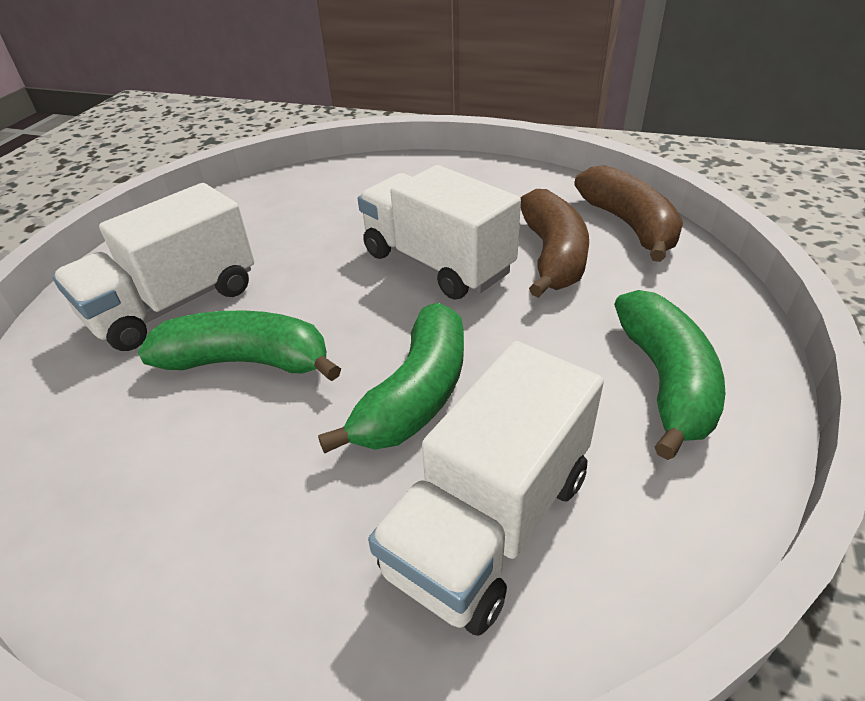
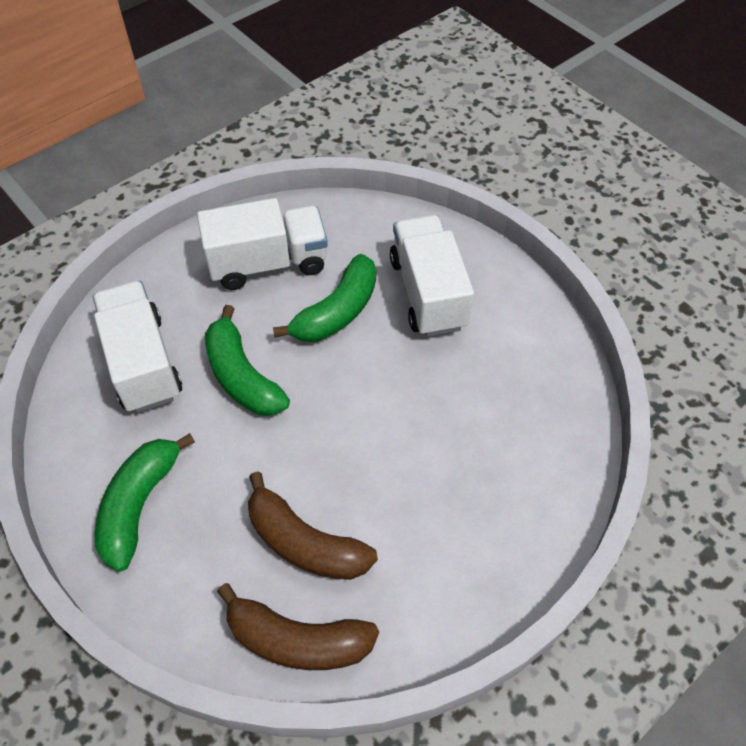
camera: 120 degrees right, 15 degrees up
(437, 263) = (359, 458): white truck -> white truck (268, 263)
(665, 381) = (139, 505): green banana -> green banana turned 75 degrees clockwise

